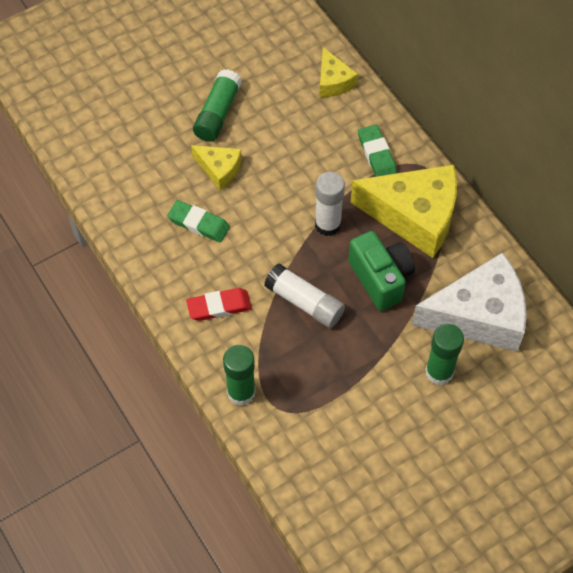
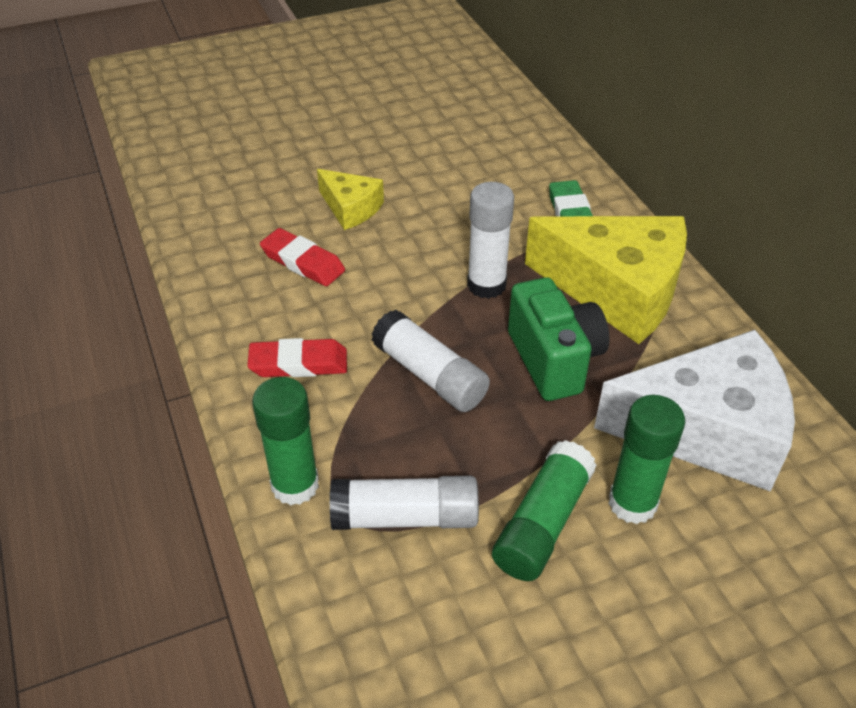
camera: 10 degrees right, 15 degrees down
(198, 224) = (302, 262): green eraser -> red eraser
(217, 113) = (366, 153): green glue stick -> green glue stick (542, 523)
(310, 402) = (405, 517): none -> white glue stick
(333, 81) = (526, 139): yellow cheese -> none

